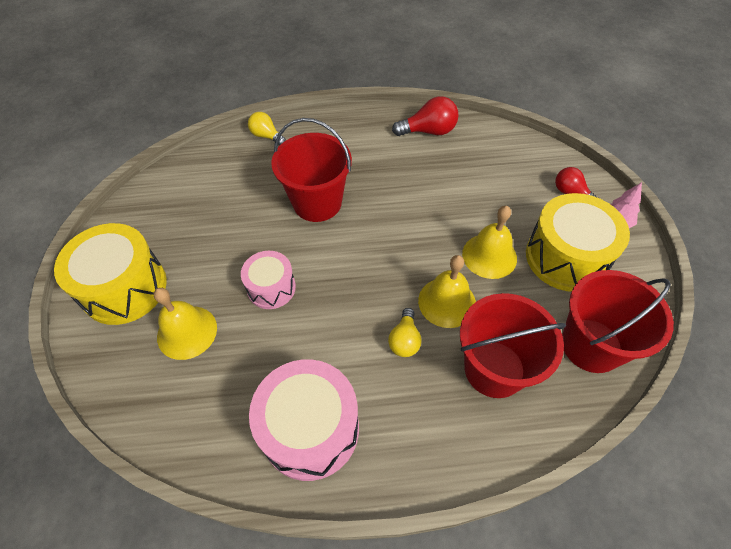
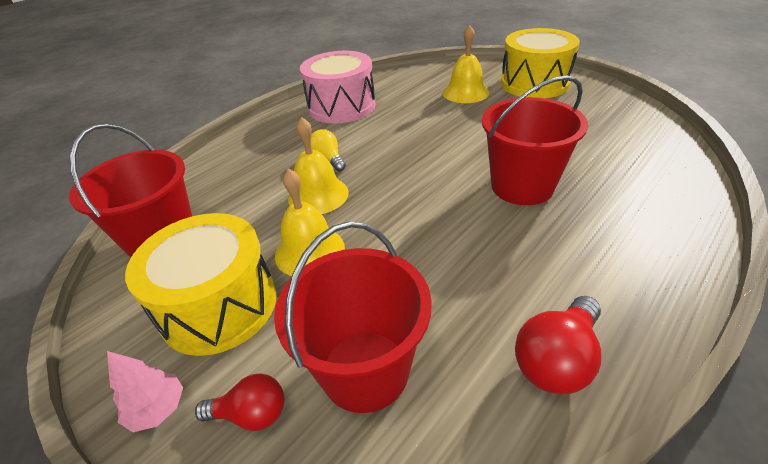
camera: 140 degrees right, 15 degrees down
(266, 136) = (684, 202): yellow light bulb -> none
(271, 288) = (456, 129): pink drum -> none
(494, 369) = (246, 183): red bucket -> red bucket (365, 370)

